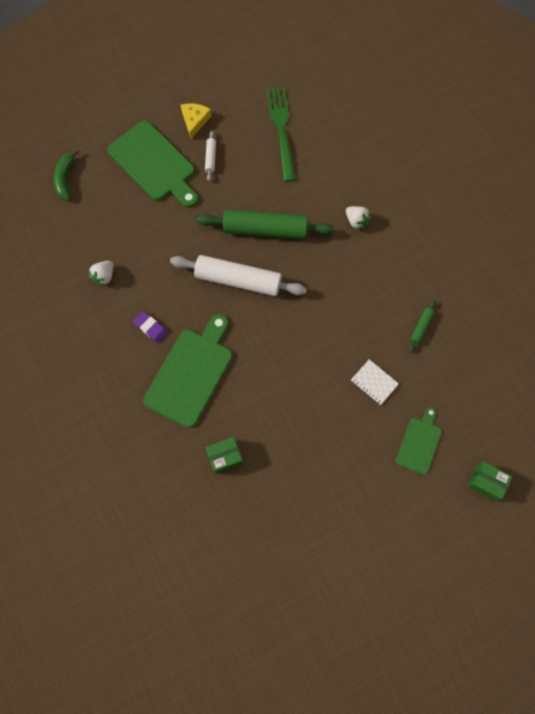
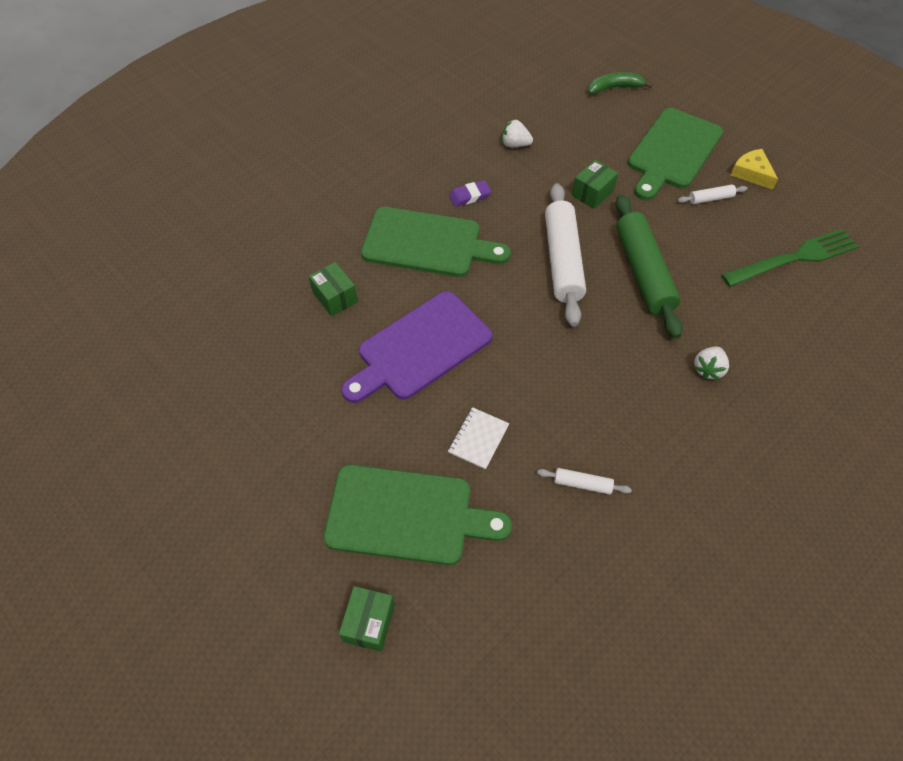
camera: 75 degrees right, 15 degrees down
(151, 328) = (470, 196): purple eraser -> purple eraser turned 45 degrees clockwise
(178, 236) = (592, 193): none -> green box
(195, 120) = (751, 173): yellow cheese -> yellow cheese turned 120 degrees counterclockwise
(290, 403) = (420, 348): none -> purple cutting board
(419, 443) = (406, 515): green cutting board -> green cutting board, size x1.81
(421, 327) = (582, 484): green rolling pin -> white rolling pin

